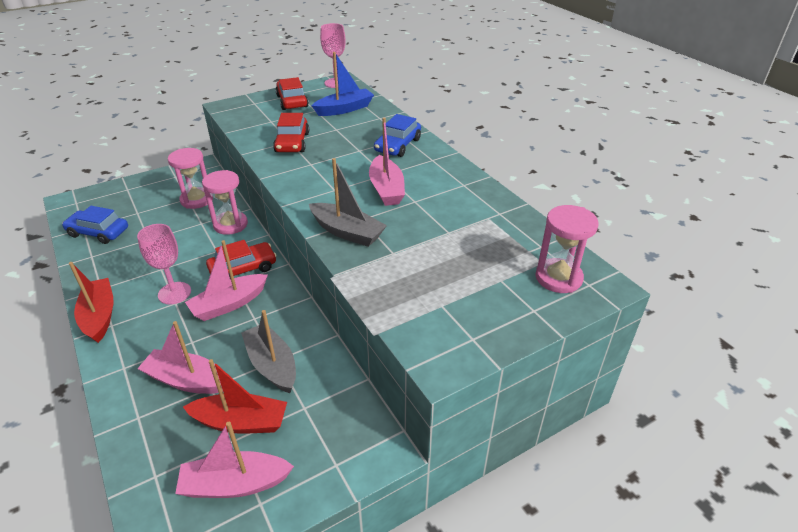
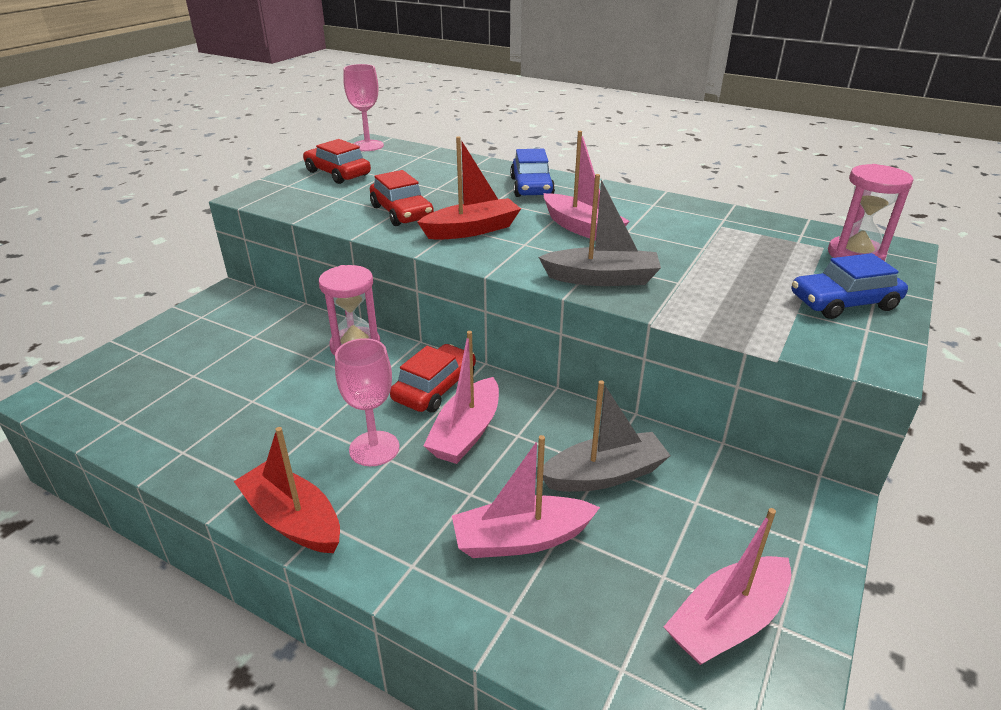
camera: 30 degrees left, 5 degrees down
(98, 232) = (157, 419): blue car -> blue car (844, 302)
(196, 200) = (270, 334): pink hourglass -> none
(240, 422) = (647, 552): red boat -> red boat (472, 230)
(272, 365) = (604, 475): grey boat -> grey boat turned 135 degrees clockwise
(344, 109) = (417, 168): blue boat -> none

